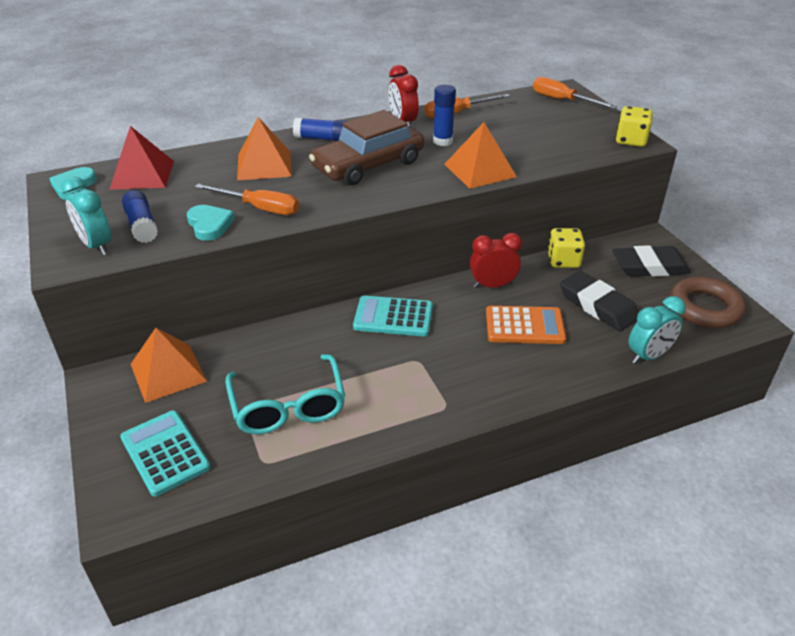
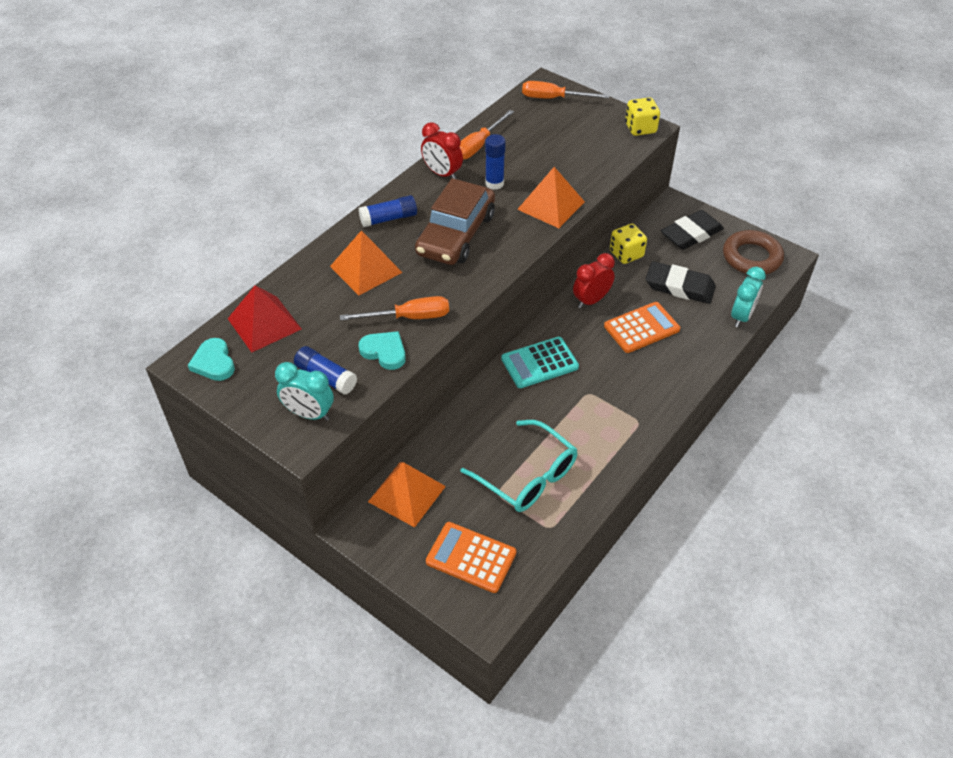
camera: 30 degrees left, 10 degrees up
(165, 453) = (471, 557): turquoise calculator -> orange calculator

